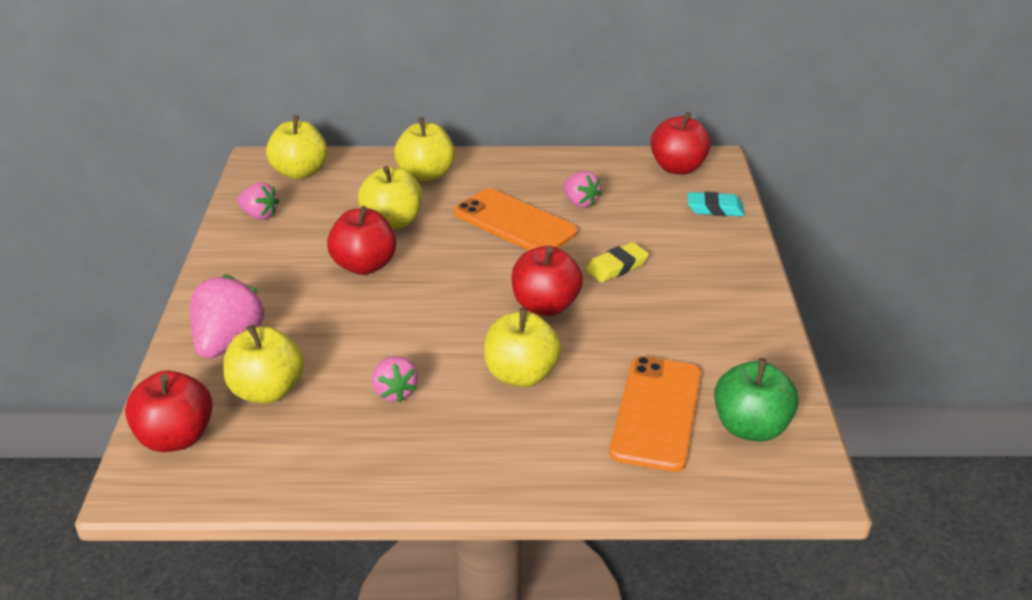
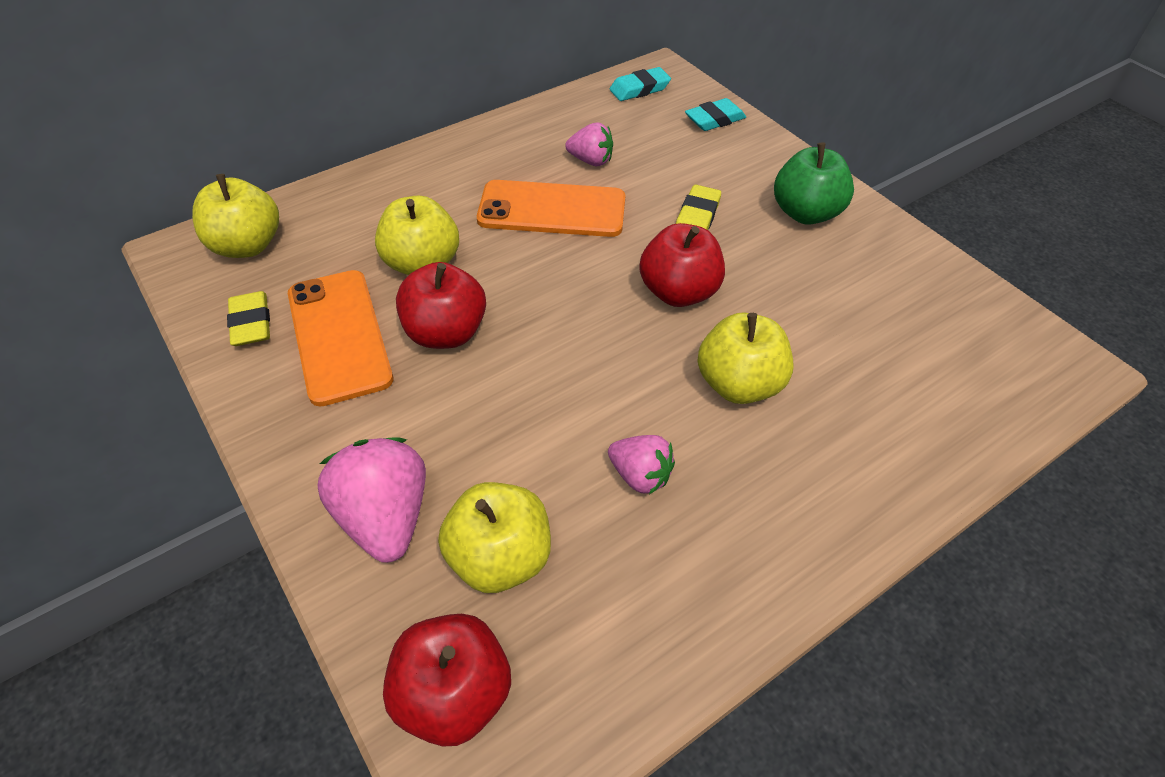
camera: 35 degrees left, 15 degrees up
(259, 215) = (251, 323): pink strawberry -> yellow eraser
(426, 174) = (401, 190): yellow apple -> none
(656, 413) = (894, 360): orange phone -> orange phone (339, 336)
(678, 168) = (639, 89): red apple -> turquoise eraser
(750, 427) = (977, 334): green apple -> green apple (805, 213)

